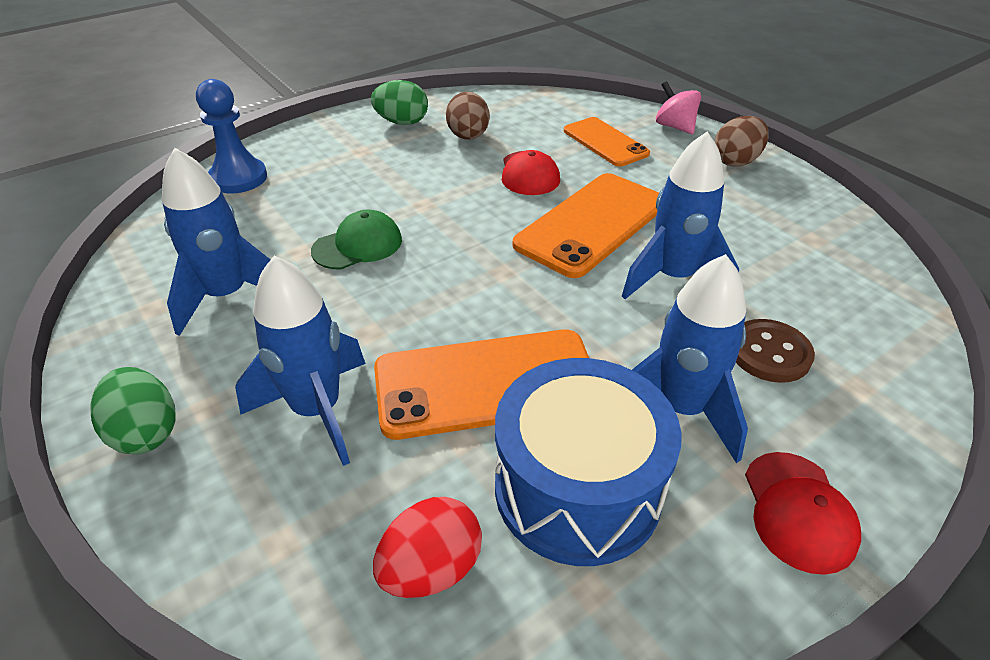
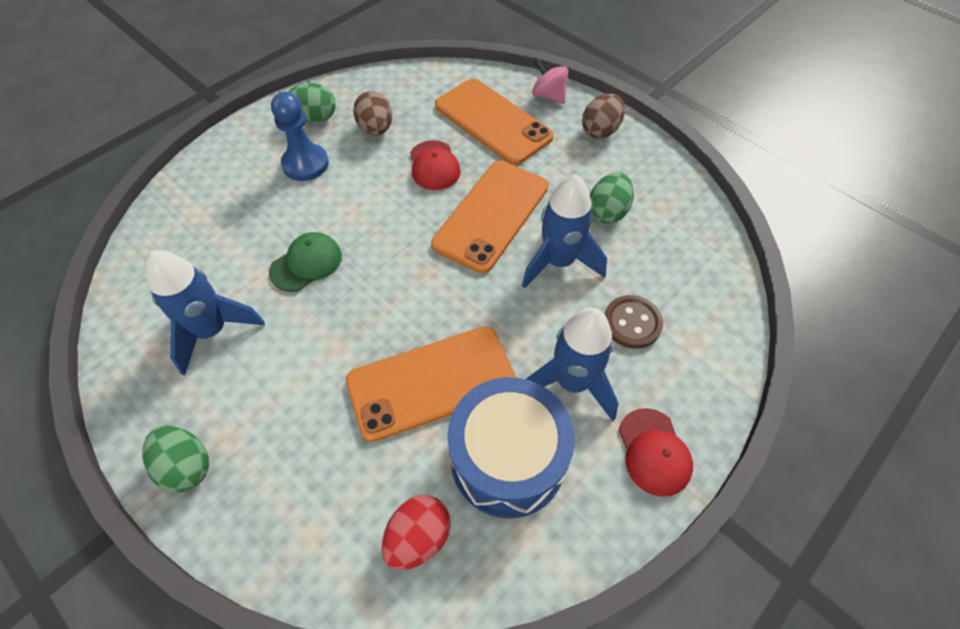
camera: 10 degrees left, 15 degrees up
(238, 178) = (185, 203): blue pawn -> blue pawn (305, 164)
(317, 410) = (311, 426): blue rocket -> none
(605, 142) = (492, 121): orange phone -> orange phone, size x1.59
(741, 236) = (607, 212): none -> green egg

